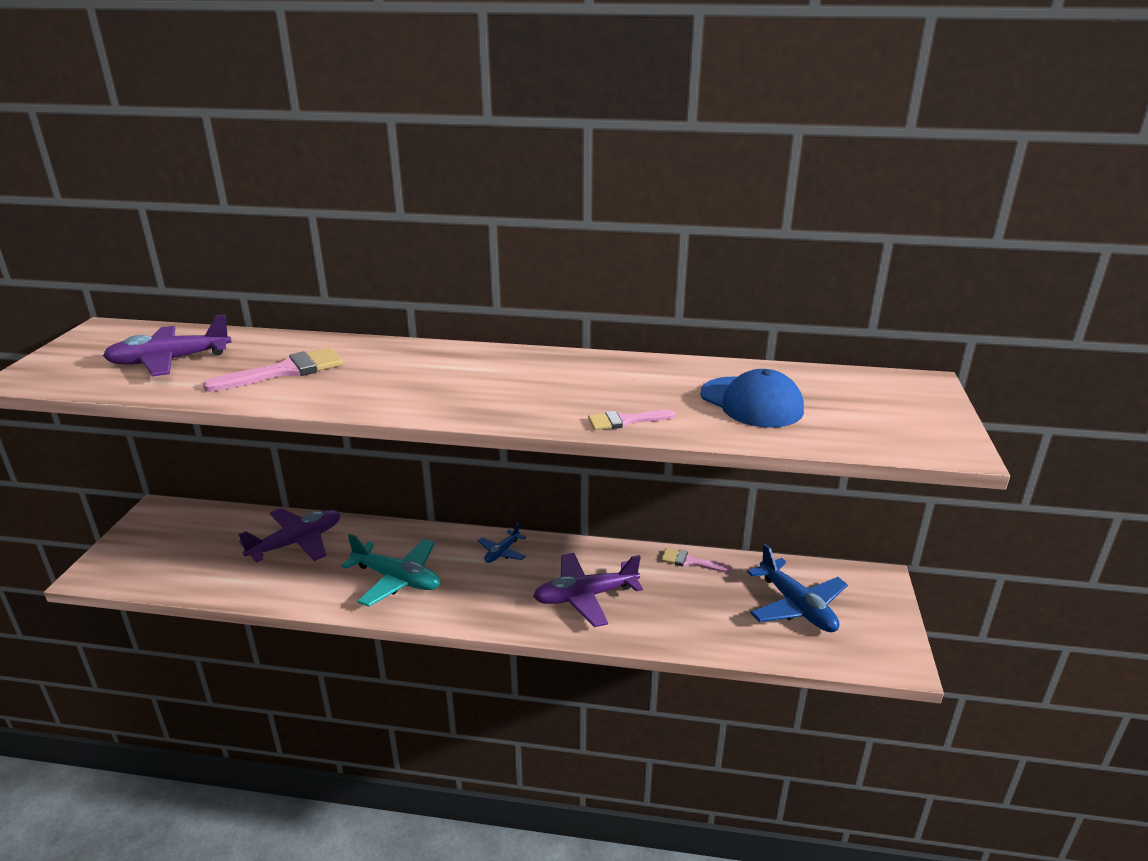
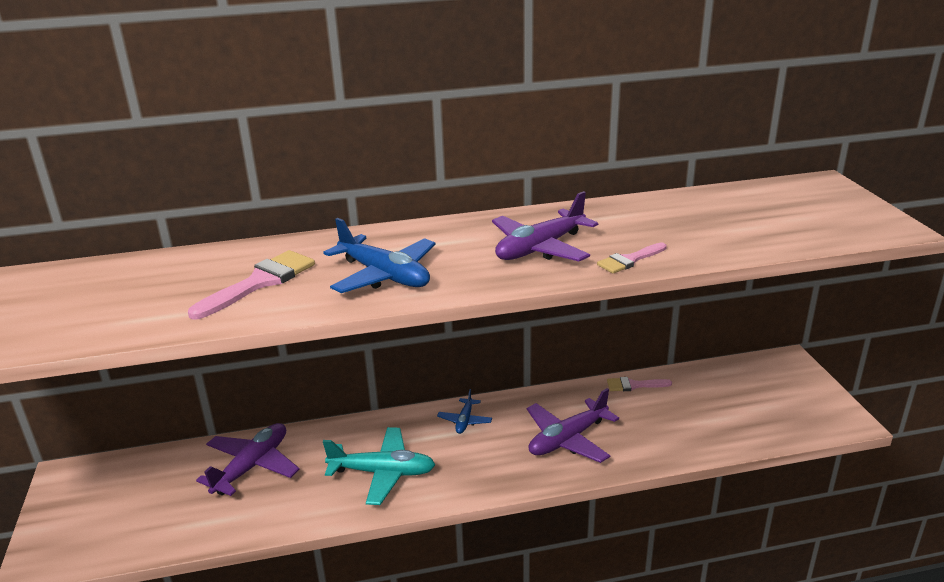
camera: 20 degrees left, 0 degrees up
(170, 361) = (117, 298): purple plane -> purple plane (540, 248)
(751, 402) = (713, 223): blue cap -> none
(796, 606) = (743, 399): blue plane -> blue plane (384, 275)

